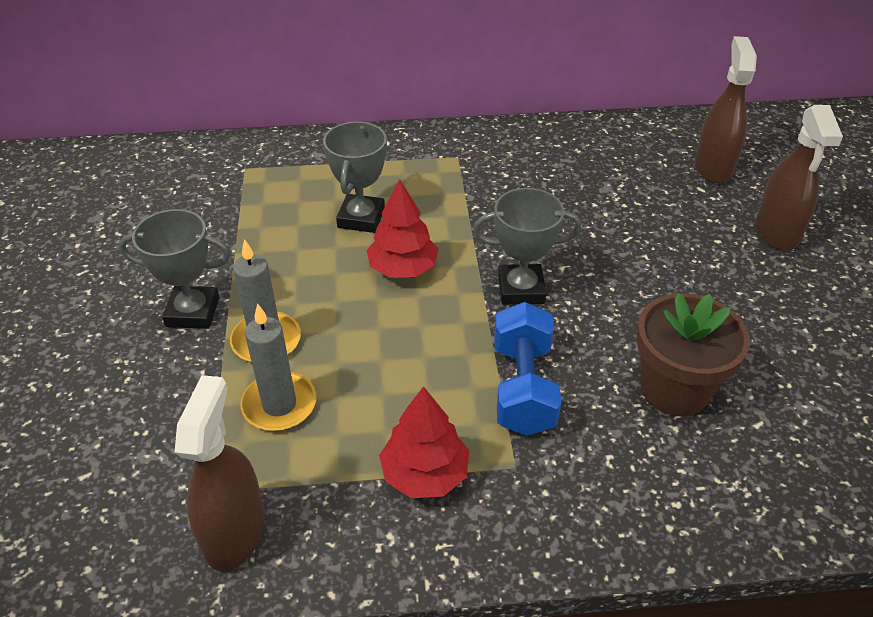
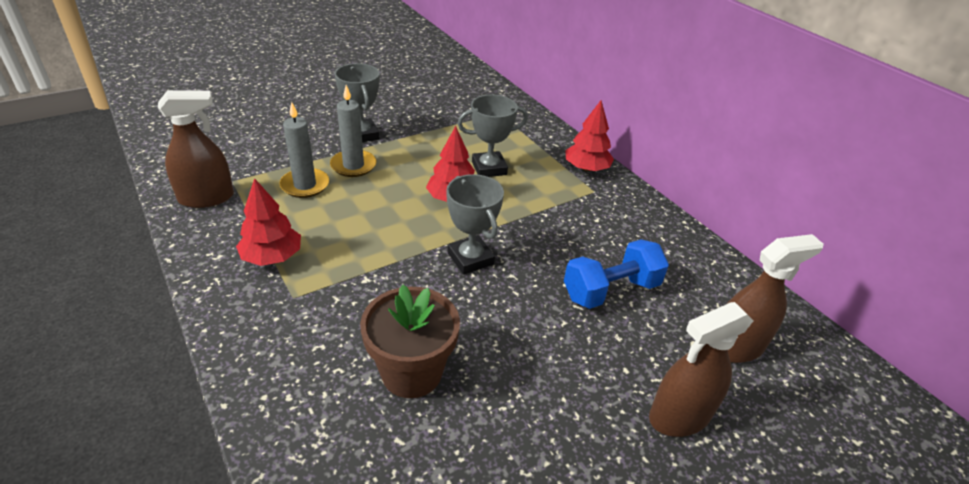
camera: 60 degrees right, 5 degrees down
(413, 145) = (586, 168): none -> red tree
(523, 388) = (369, 283): blue dumbbell -> blue dumbbell (610, 290)

